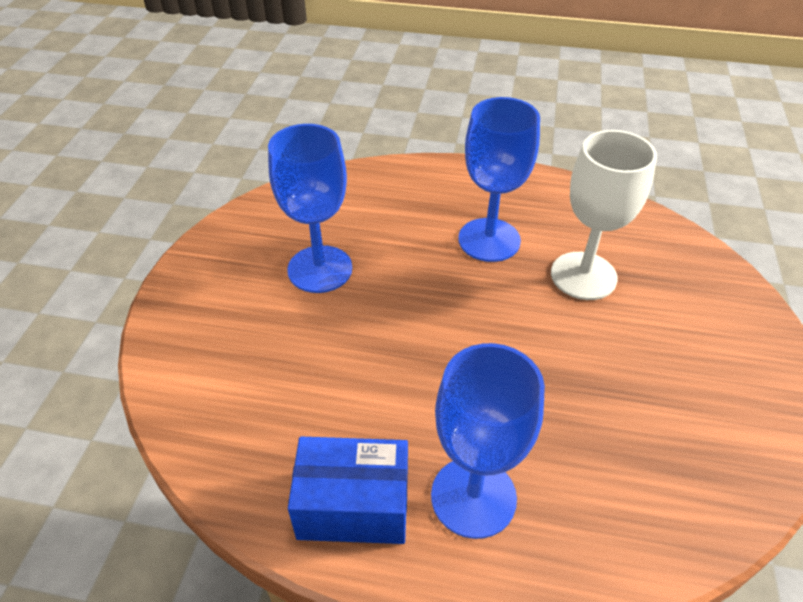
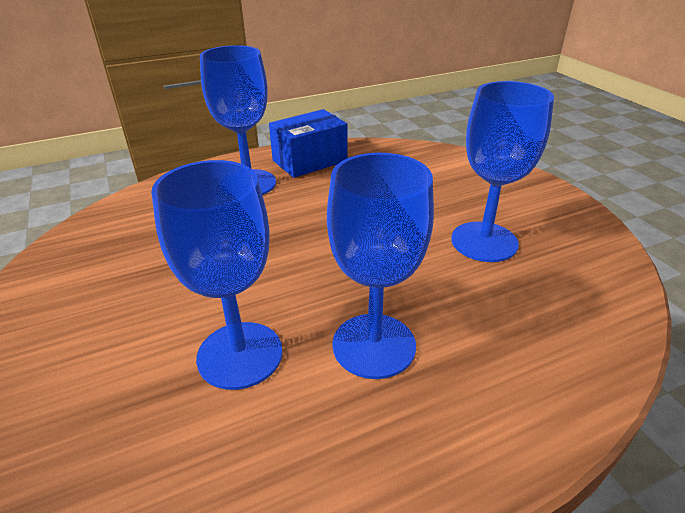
camera: 145 degrees right, 10 degrees down
(583, 276) = (240, 355): white goblet -> blue goblet

